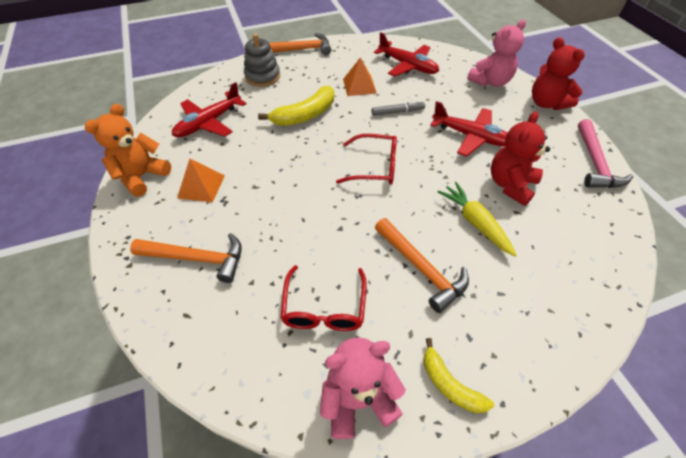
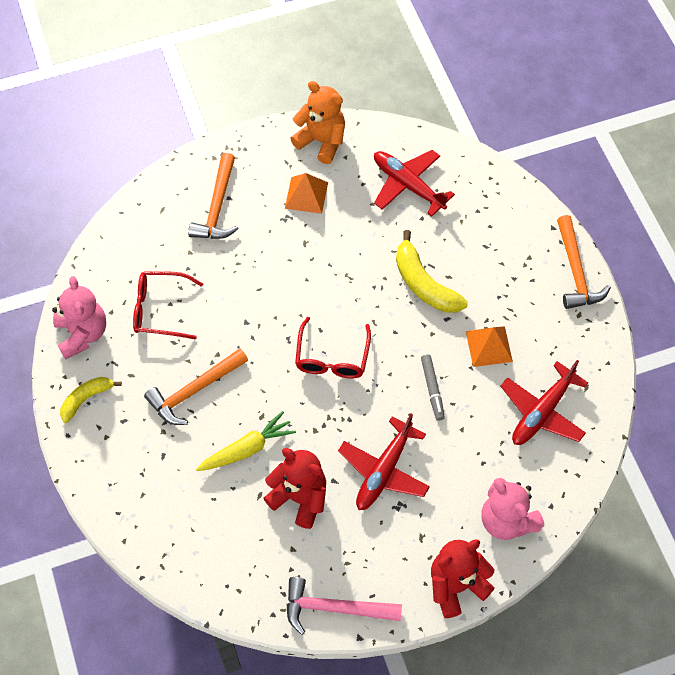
camera: 90 degrees right, 10 degrees up
(262, 76) = (505, 230): grey stacking toy -> none

